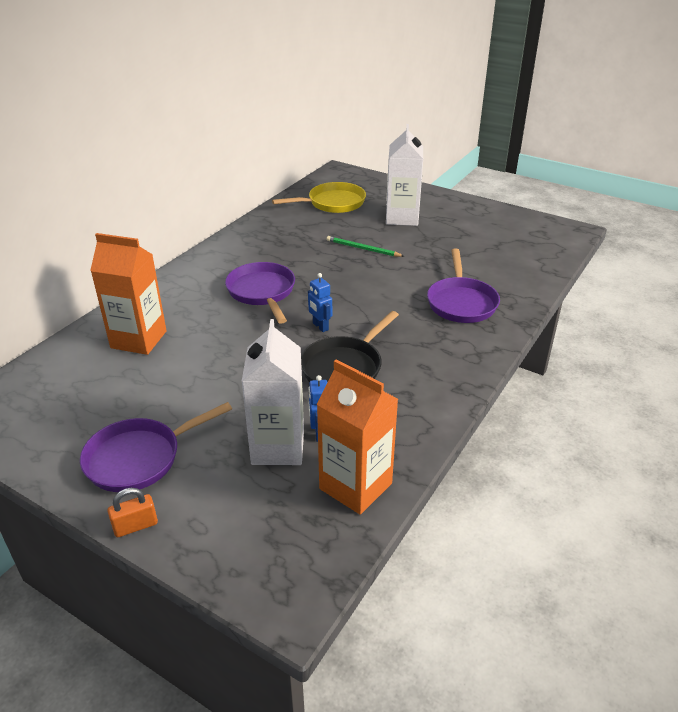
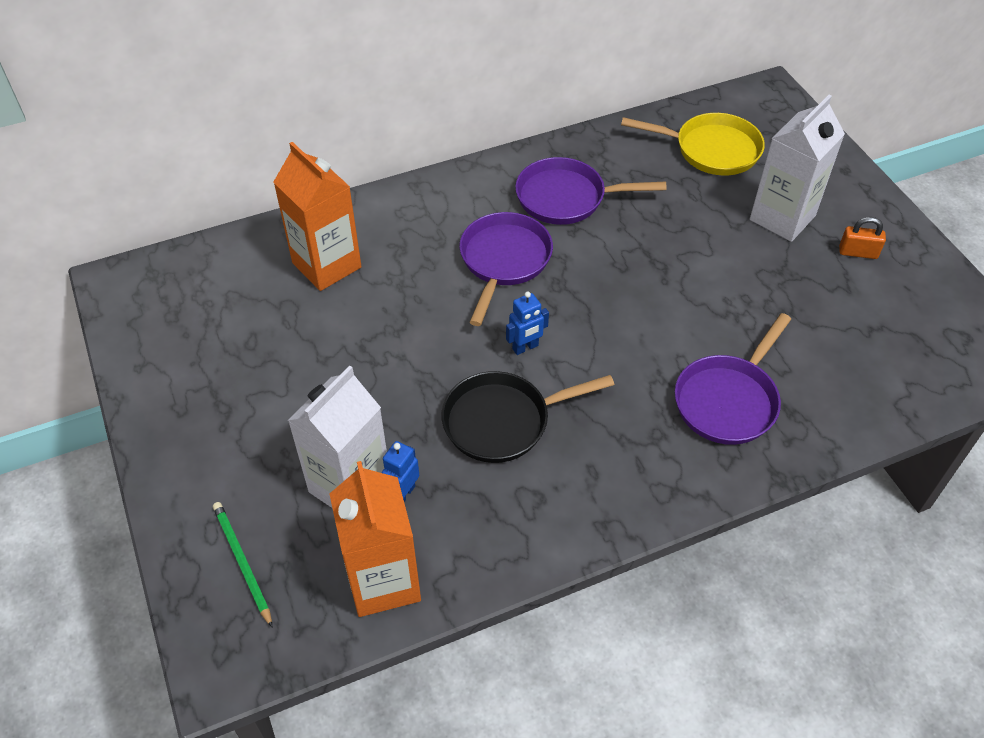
camera: 35 degrees right, 15 degrees up
(135, 526) = (162, 498): orange padlock -> orange padlock (858, 252)
(139, 458) = (219, 421): purple pan -> purple pan (566, 198)
(320, 327) = (525, 347): blue robot -> blue robot turned 120 degrees counterclockwise
(363, 249) = (681, 248): green pencil -> green pencil (242, 562)

